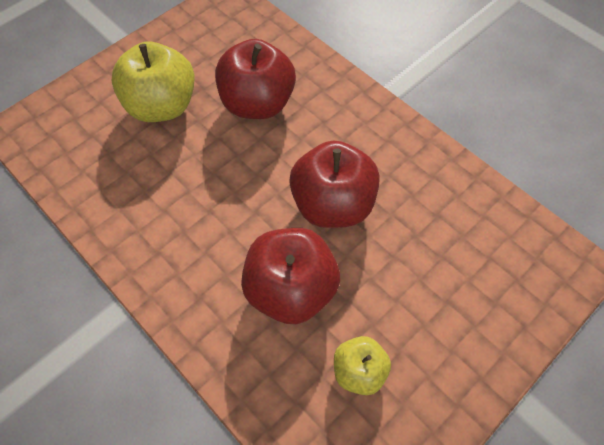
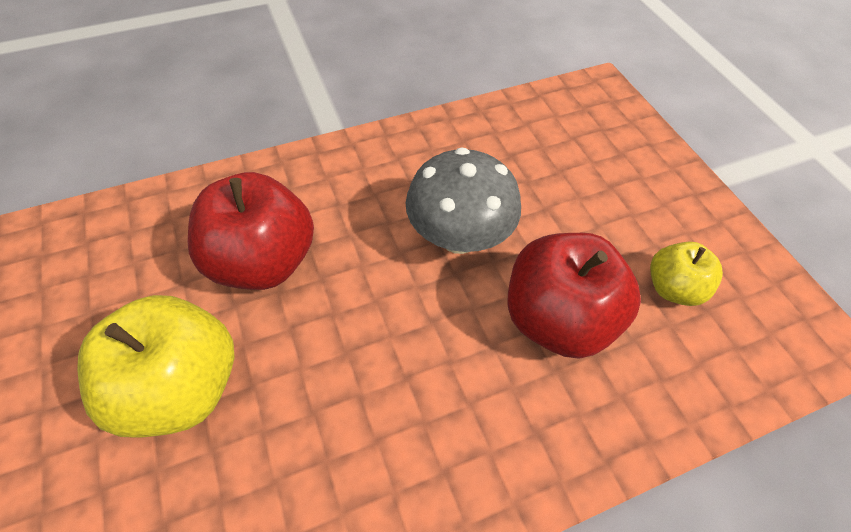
camera: 70 degrees left, 5 degrees down
(332, 205) = (459, 237): red apple -> grey mushroom

